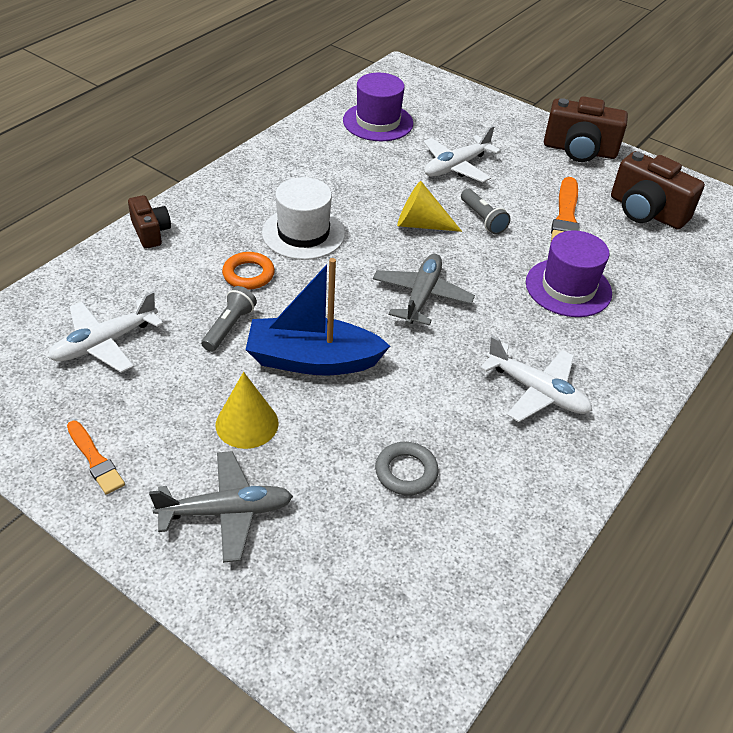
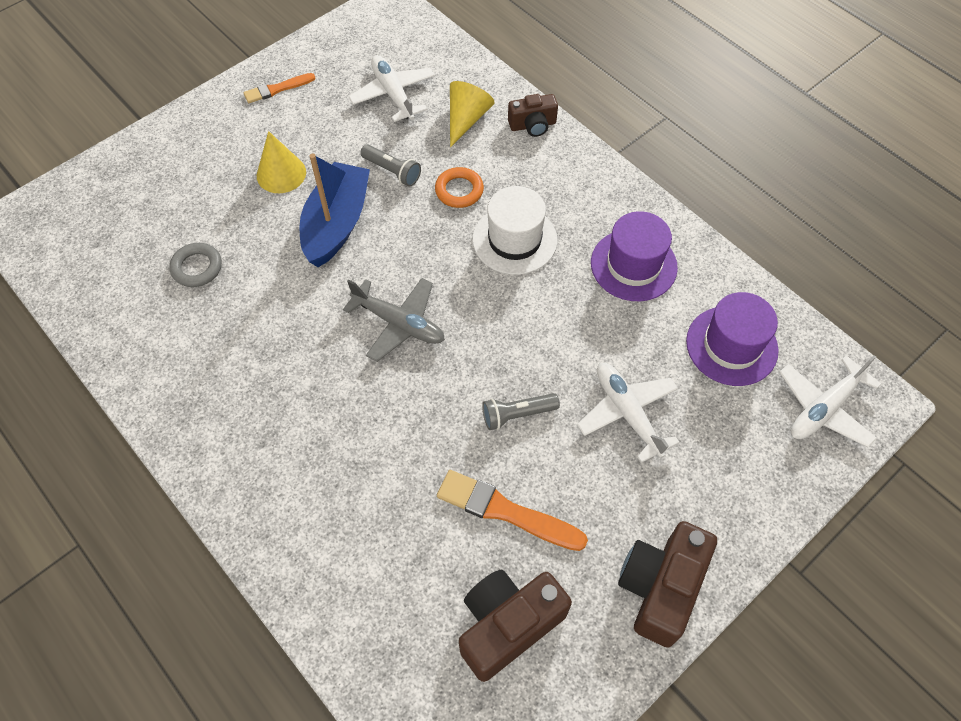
camera: 105 degrees right, 15 degrees up
(226, 512) = (205, 155): grey plane -> none
(421, 224) = (515, 348): yellow cone -> yellow cone (466, 119)
(537, 391) = (247, 390): white plane -> white plane (824, 408)
(568, 288) = (381, 469): purple hat -> purple hat (633, 265)

